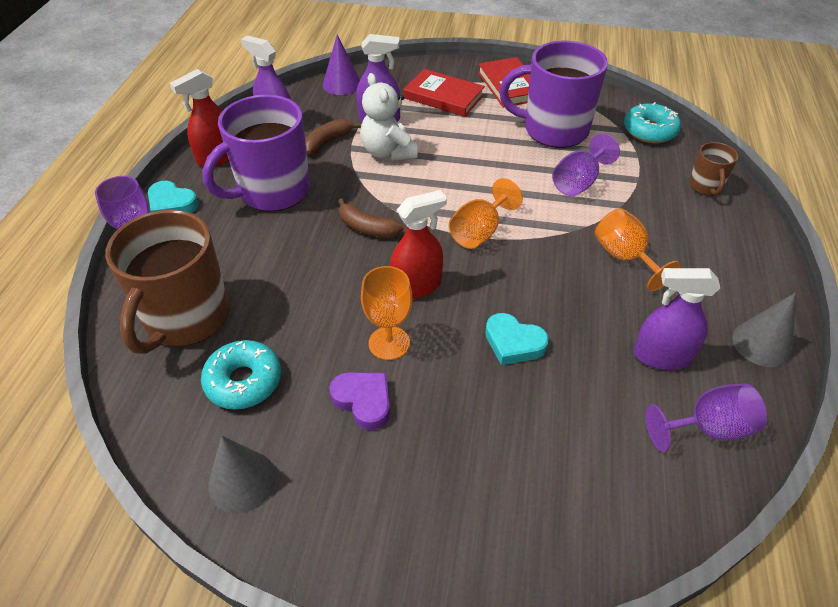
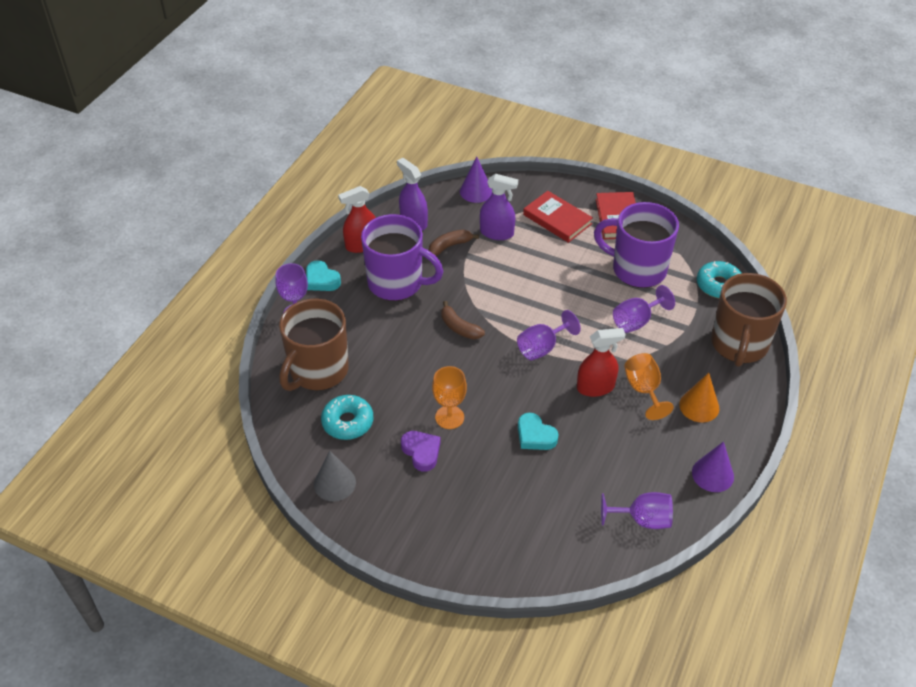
camera: 15 degrees right, 0 degrees up
(272, 191) = (397, 283): purple mug -> purple mug turned 135 degrees counterclockwise
(388, 152) = (495, 265): white teddy bear -> none
(416, 286) = (481, 380): red spray bottle -> red spray bottle (595, 387)
(479, 232) = (542, 348): orange goblet -> purple goblet
(661, 356) = (635, 467): purple spray bottle -> none
(699, 263) = (699, 406): none -> orange cone
(705, 186) = (739, 345): brown mug -> brown mug, size x2.11
(762, 344) = (712, 474): grey cone -> purple cone

